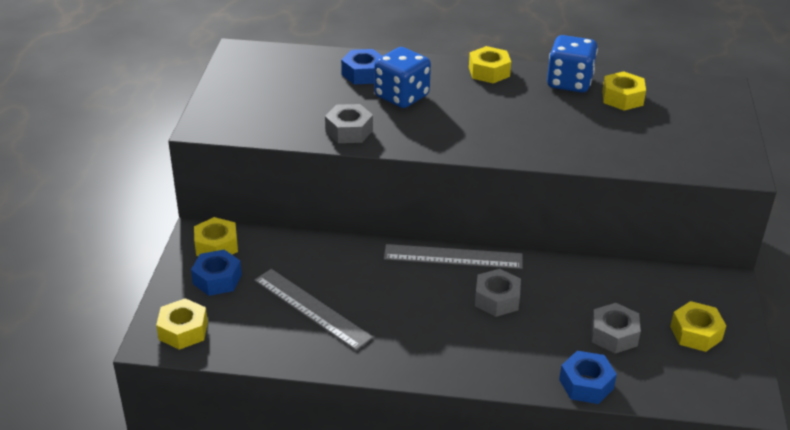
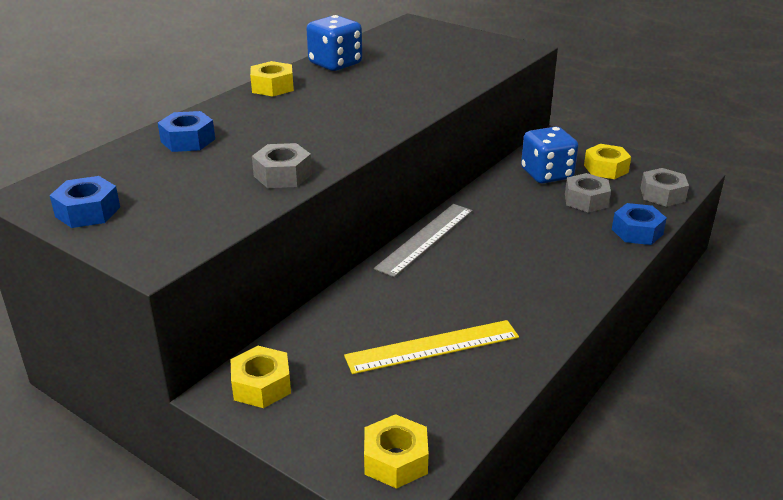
camera: 60 degrees left, 5 degrees down
(217, 279) = (324, 403): blue nut -> blue nut (88, 212)
(311, 308) = (432, 347): grey ruler -> yellow ruler
(401, 96) = (257, 133): blue dice -> blue dice (546, 174)
(497, 299) = (503, 236): grey nut -> grey nut (662, 194)
(622, 98) = (383, 54): yellow nut -> none

